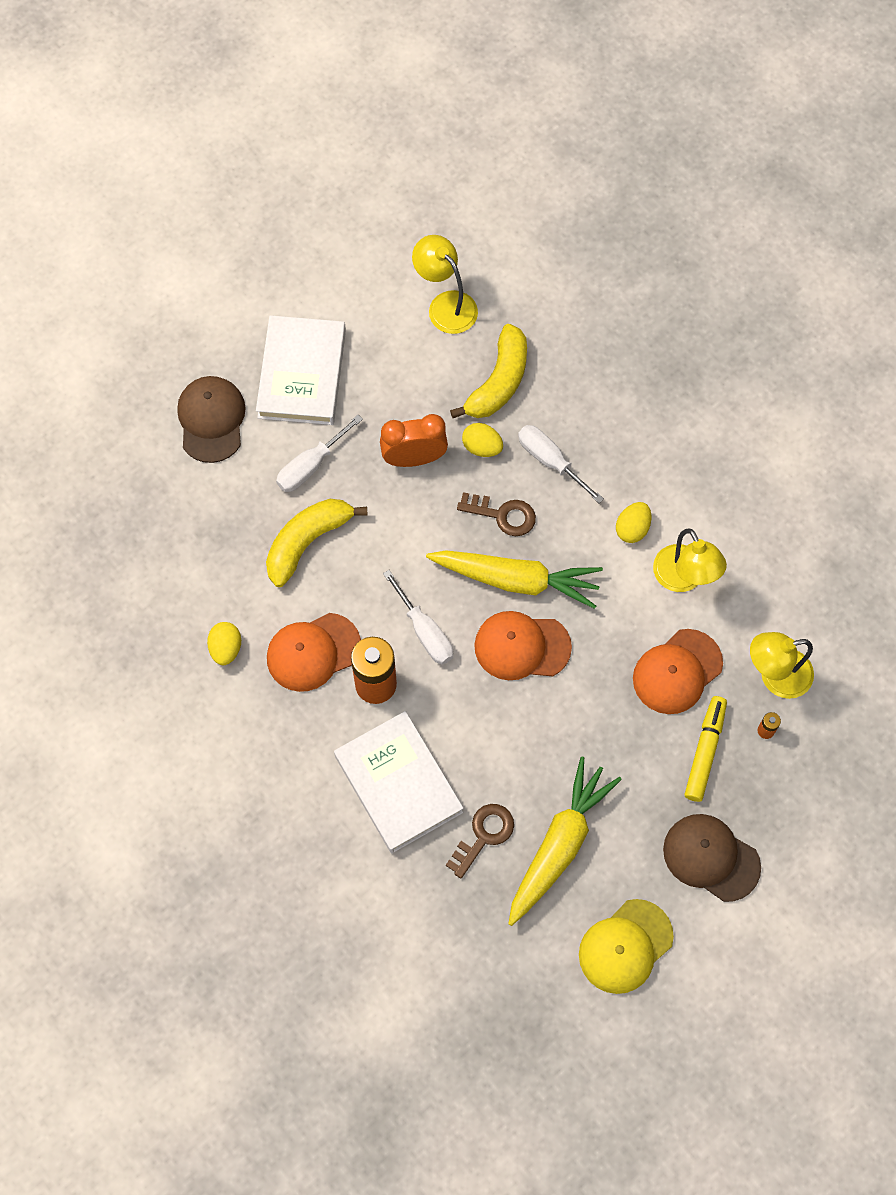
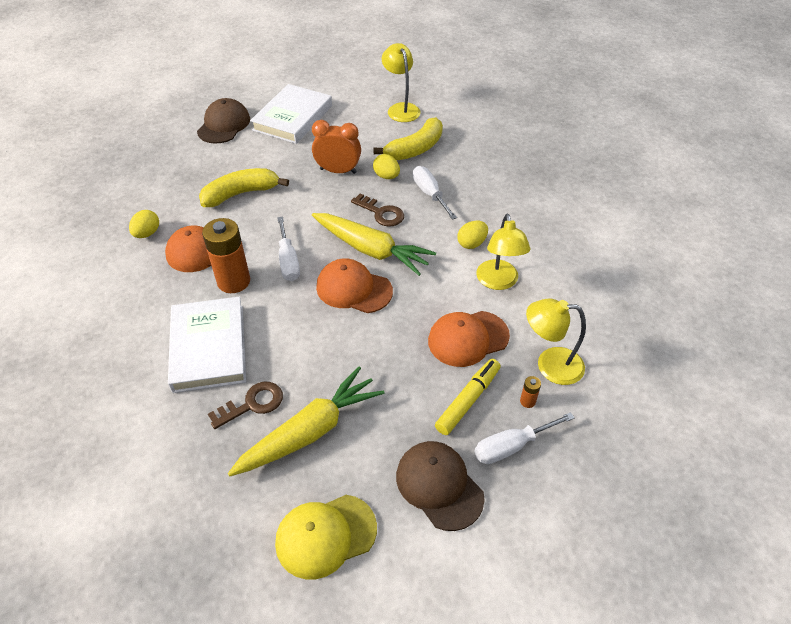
camera: 20 degrees right, 20 degrees down
(310, 465) = (269, 159): white screwdriver -> white screwdriver (511, 446)

